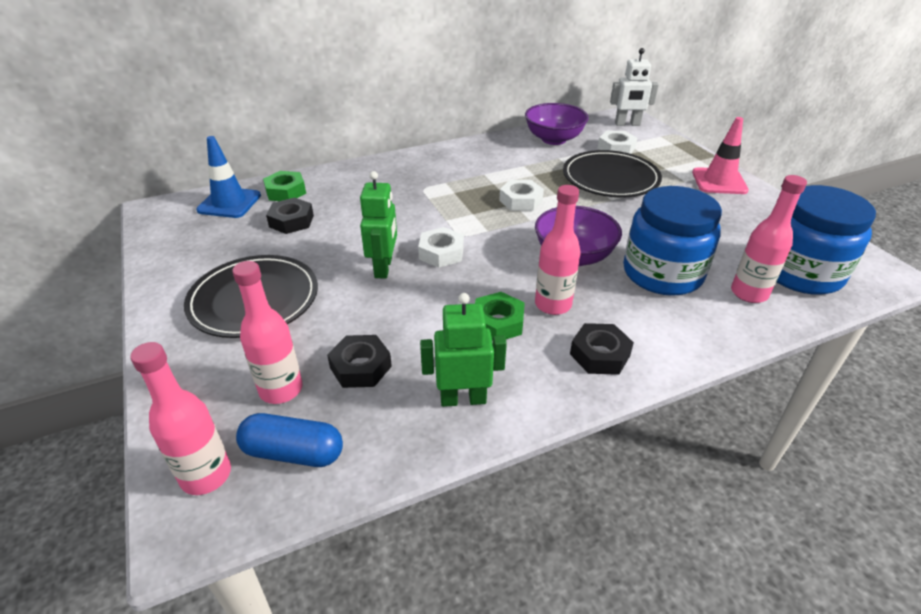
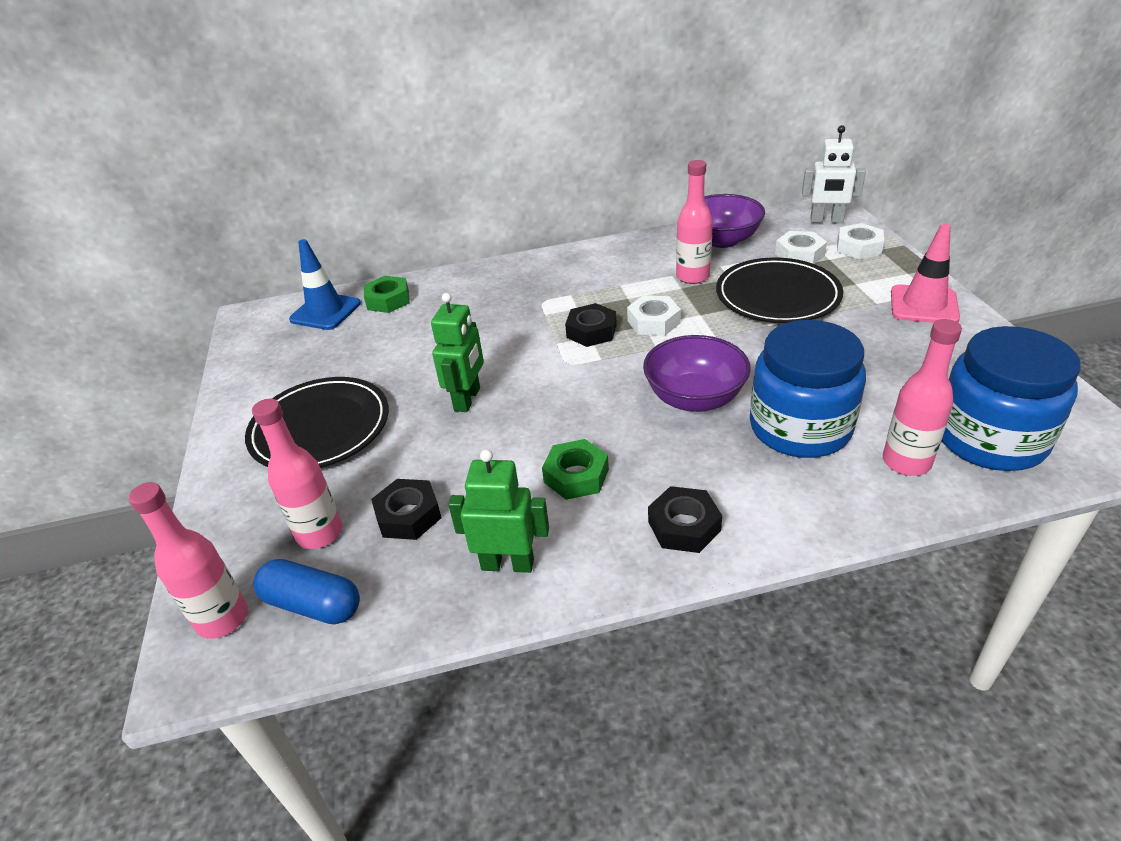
camera: 15 degrees right, 0 degrees up
(291, 221) = (384, 336): black nut -> black nut (591, 331)
(441, 253) = (538, 384): white nut -> white nut (858, 247)
(553, 305) = (648, 458): pink bottle -> pink bottle (692, 277)

